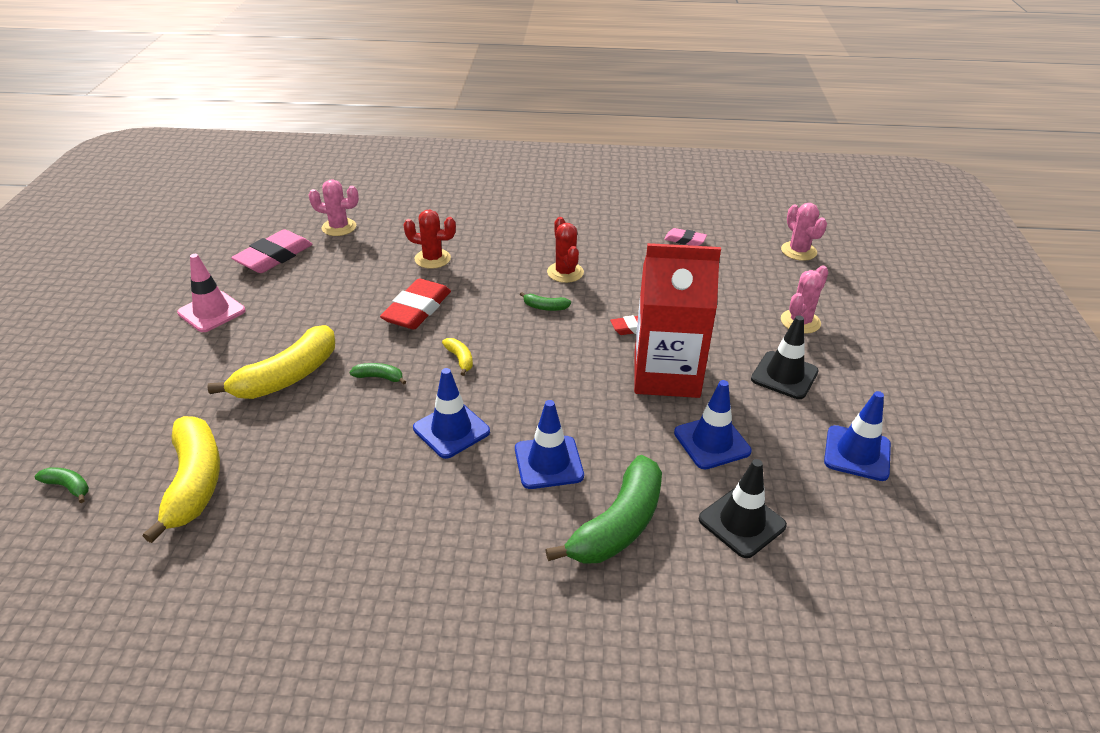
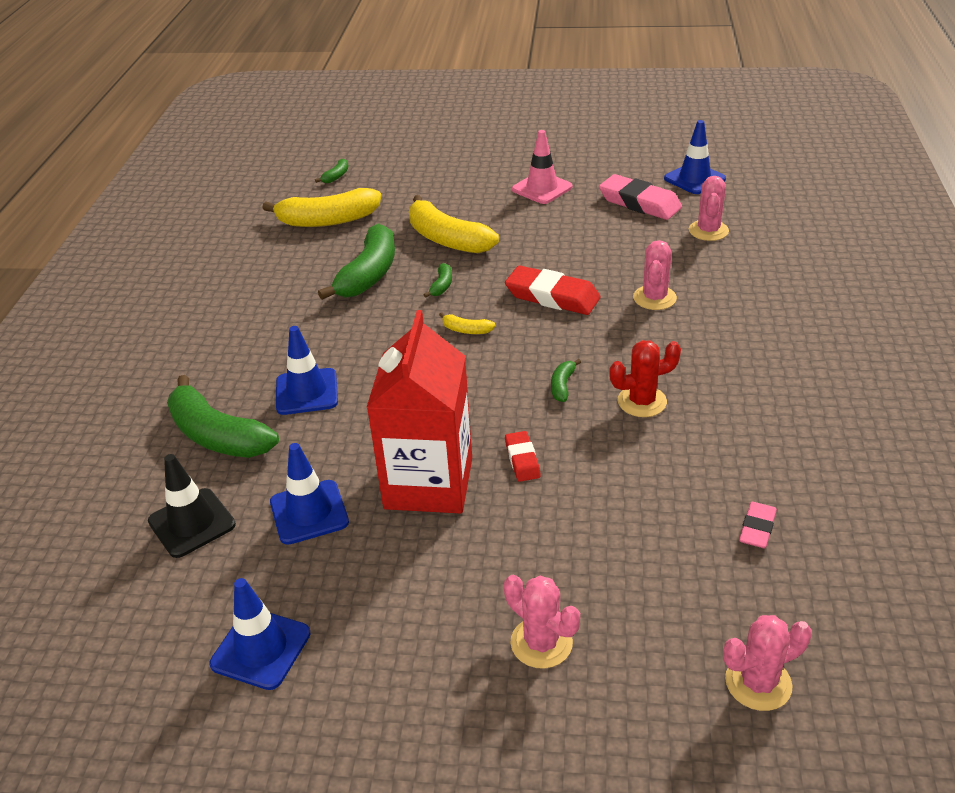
camera: 95 degrees right, 0 degrees up
(340, 433) = (369, 274): none -> green banana
(432, 259) = (654, 298): red cactus -> pink cactus
(451, 430) = (362, 332): blue traffic cone -> blue traffic cone (694, 179)
(460, 359) = (466, 330): yellow banana -> yellow banana turned 45 degrees clockwise
(784, 375) = (417, 600): black traffic cone -> none

